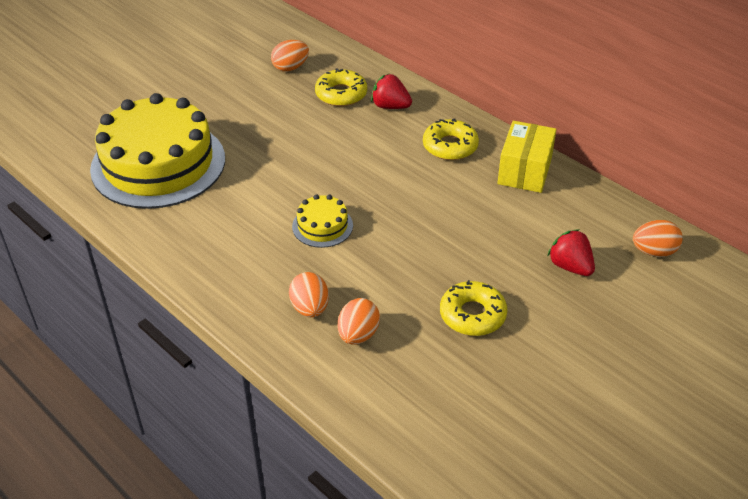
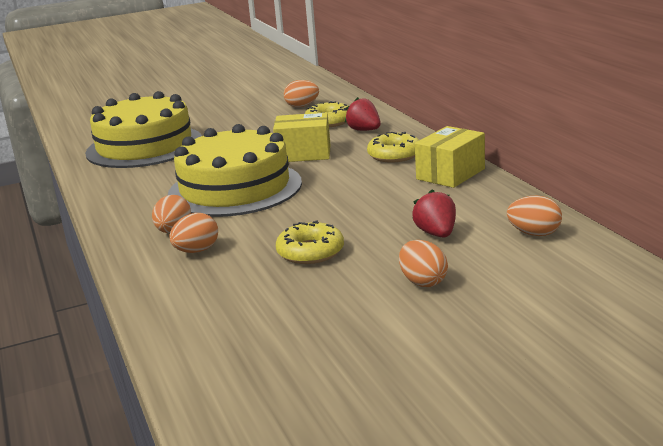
camera: 25 degrees right, 20 degrees down
(322, 226) = (235, 188): yellow cake -> yellow cake, size x2.34
(354, 155) = (304, 154): none -> yellow box
(602, 338) = (423, 282): none -> orange egg

